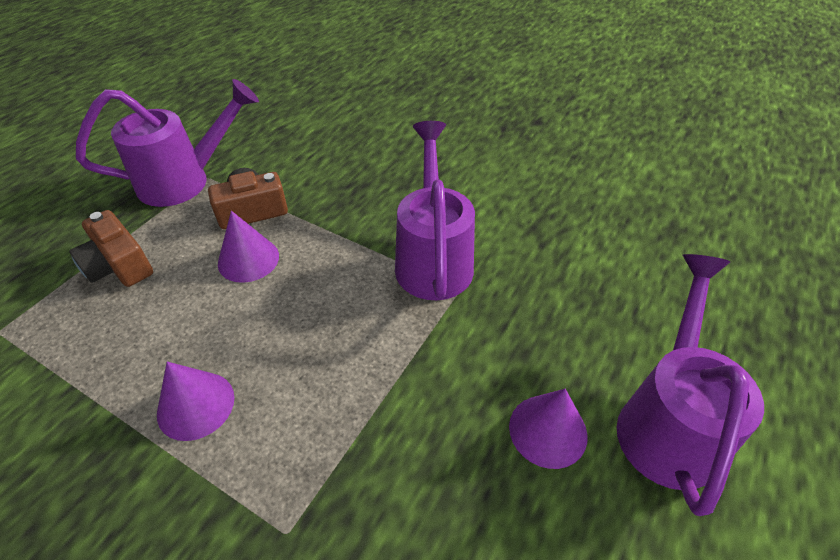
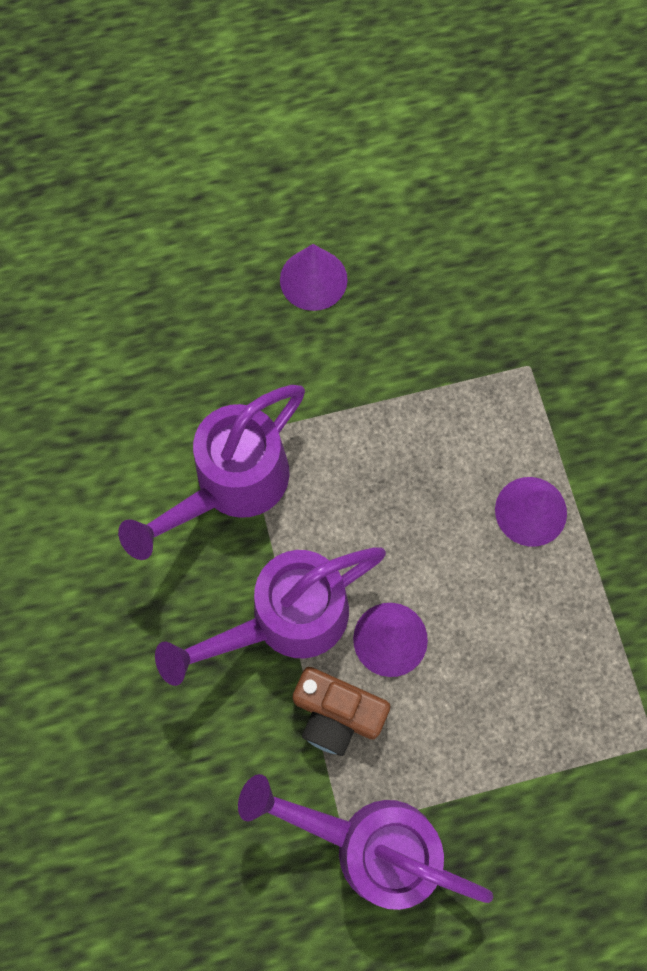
camera: 135 degrees left, 25 degrees up
(119, 266) = (512, 744): brown camera -> none
(667, 420) = (232, 217): purple watering can -> purple watering can (284, 620)

